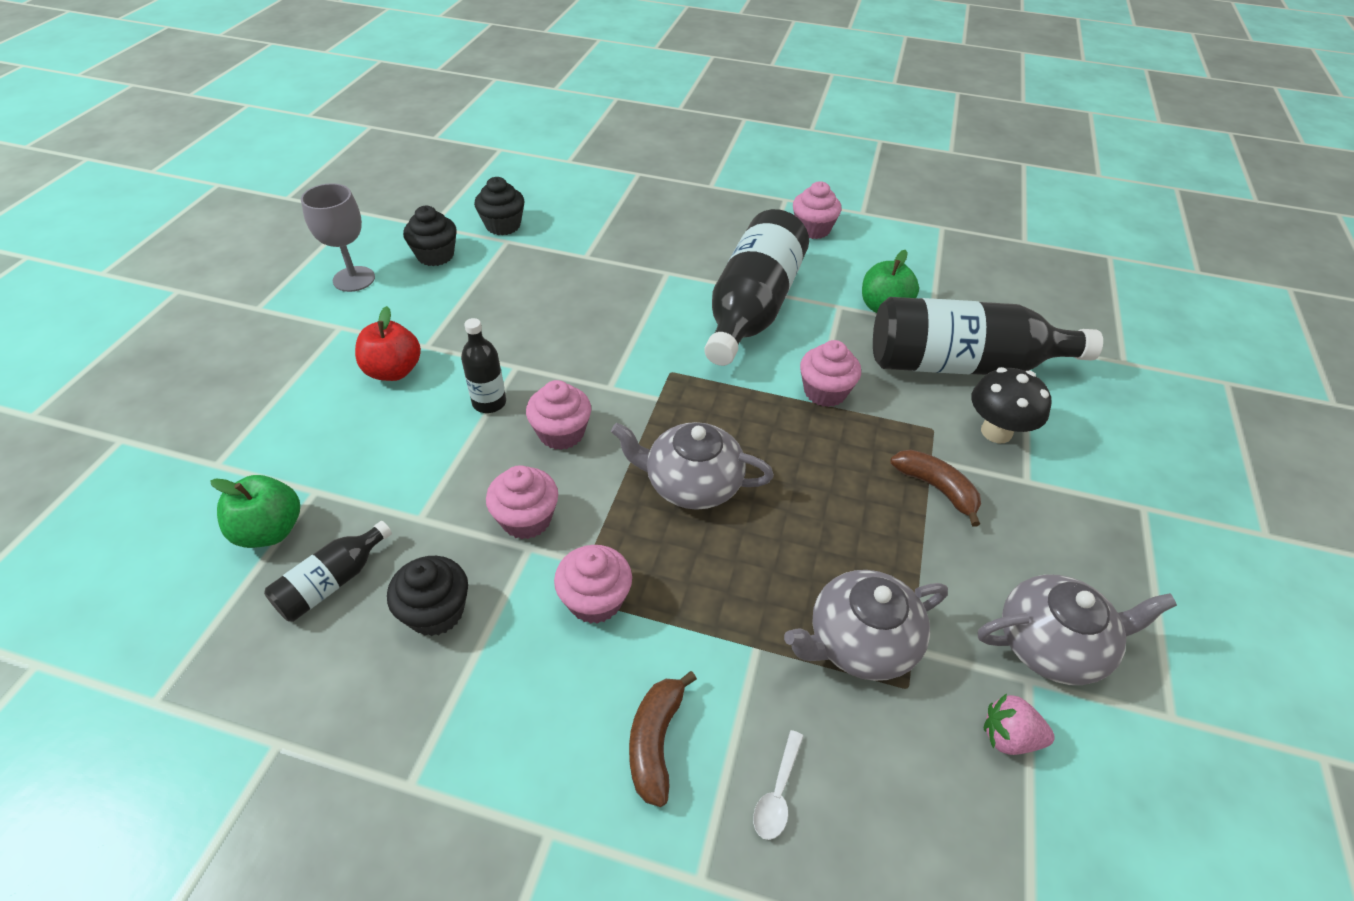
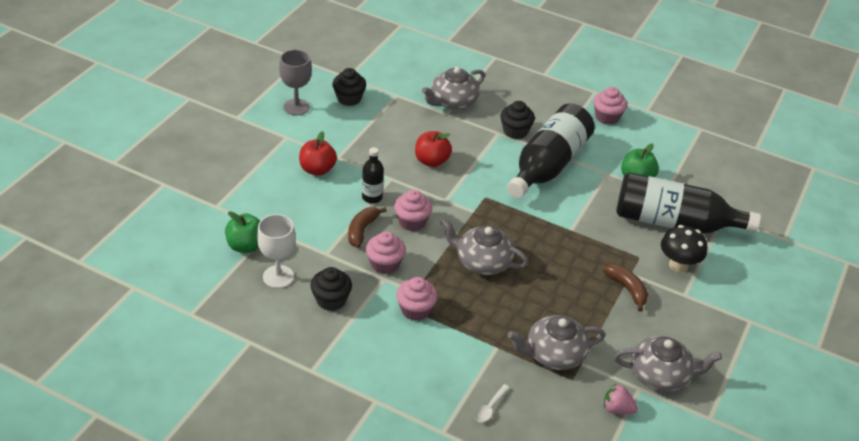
camera: 10 degrees right, 5 degrees down
(332, 582) = (278, 277): black bottle -> white goblet
(503, 225) = (395, 84): black cupcake -> black cupcake (515, 131)
(576, 329) = (431, 161): none -> red apple
(591, 239) = (453, 102): none -> grey teapot
(655, 741) = (434, 376): brown banana -> brown banana (362, 230)
(825, 392) = (578, 224): pink cupcake -> none

